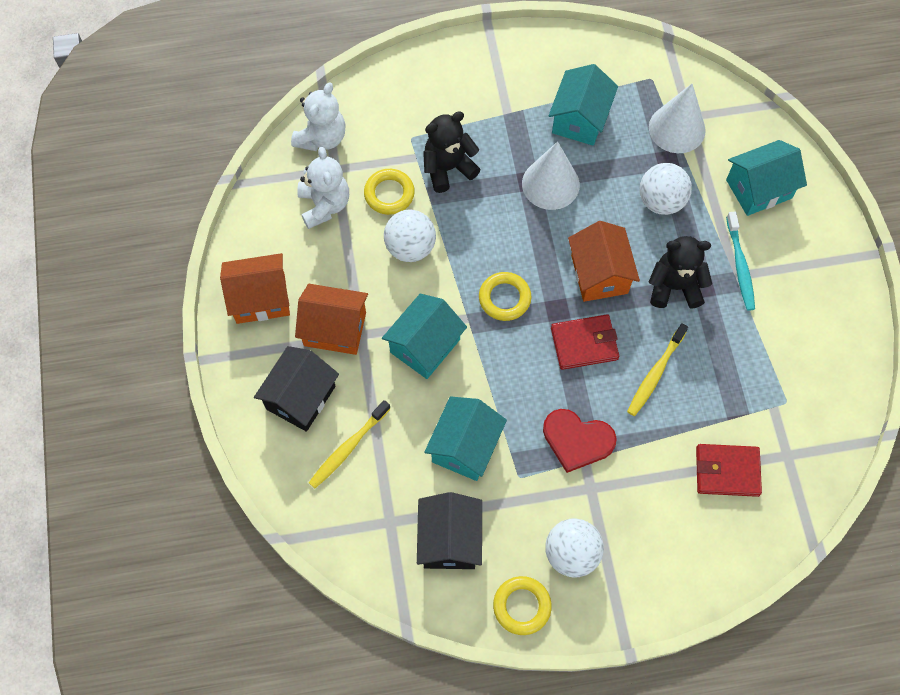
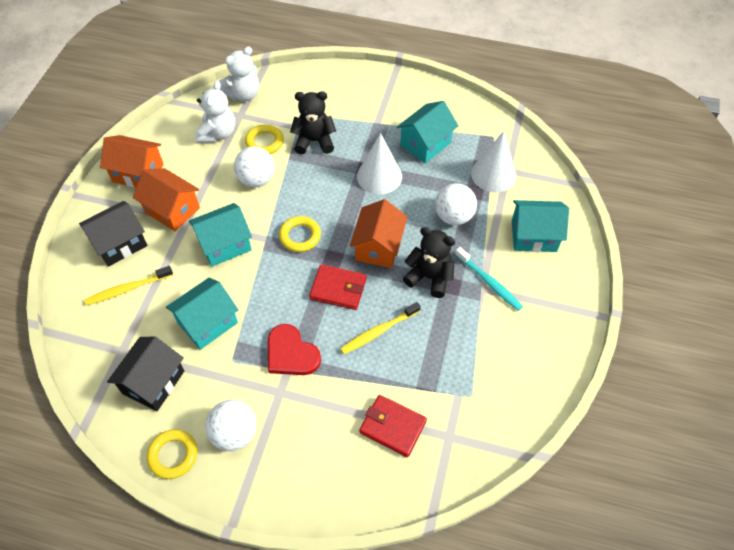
camera: 25 degrees right, 10 degrees down
(740, 266) = (489, 282): turquoise toothbrush -> turquoise toothbrush turned 60 degrees counterclockwise

